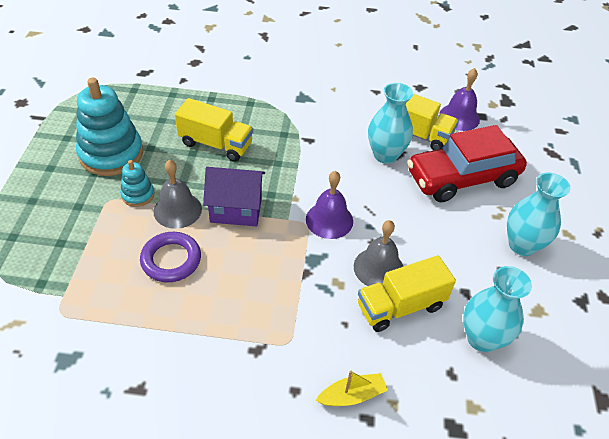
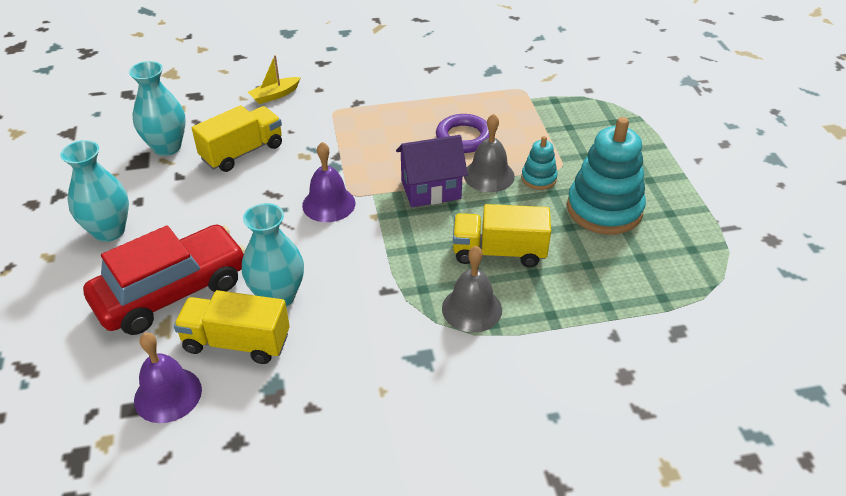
camera: 165 degrees right, 5 degrees down
(378, 268) = (267, 175): grey bell -> grey bell (472, 309)

